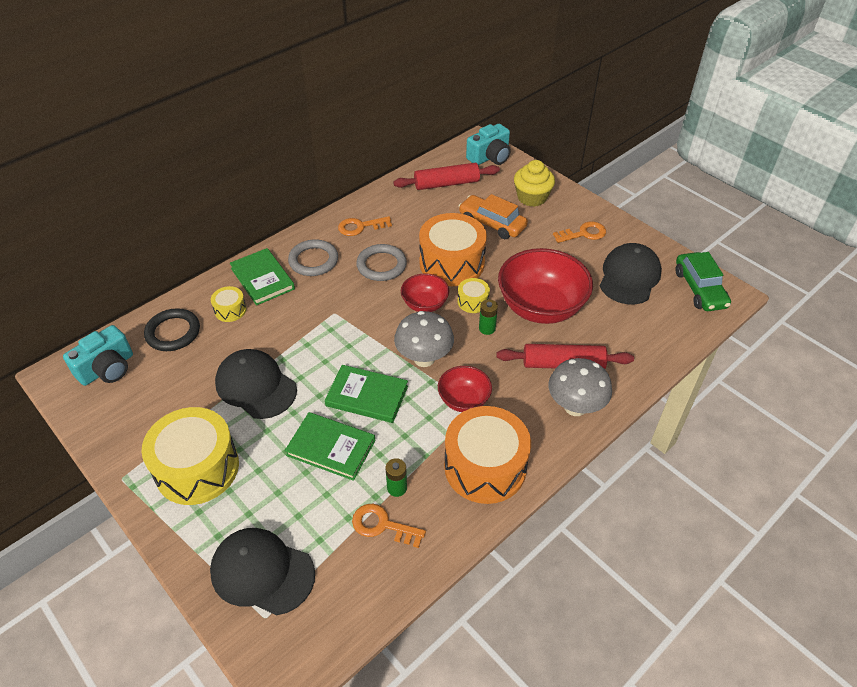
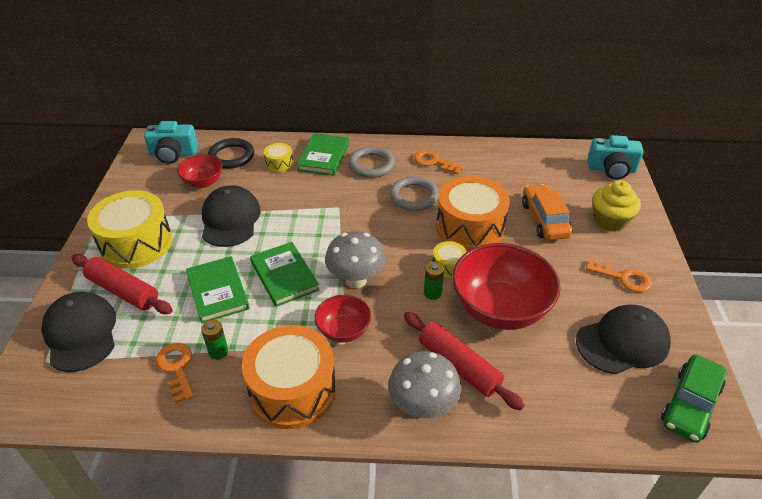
camera: 45 degrees right, 5 degrees down
(425, 304) = (408, 243): red bowl -> red bowl (203, 182)
(446, 184) = (544, 169): red rolling pin -> red rolling pin (123, 291)

